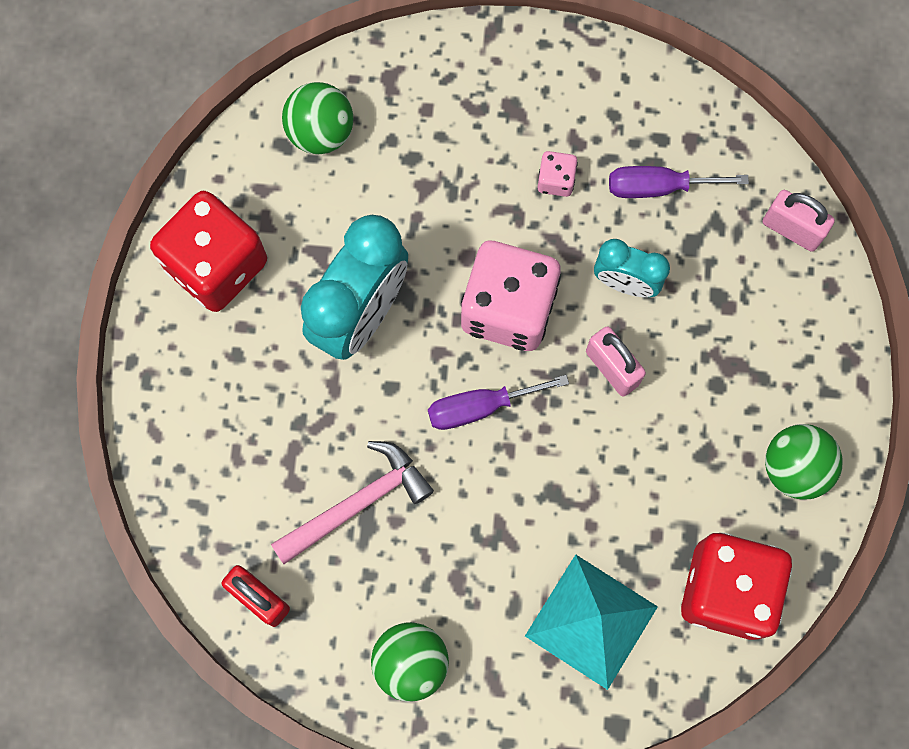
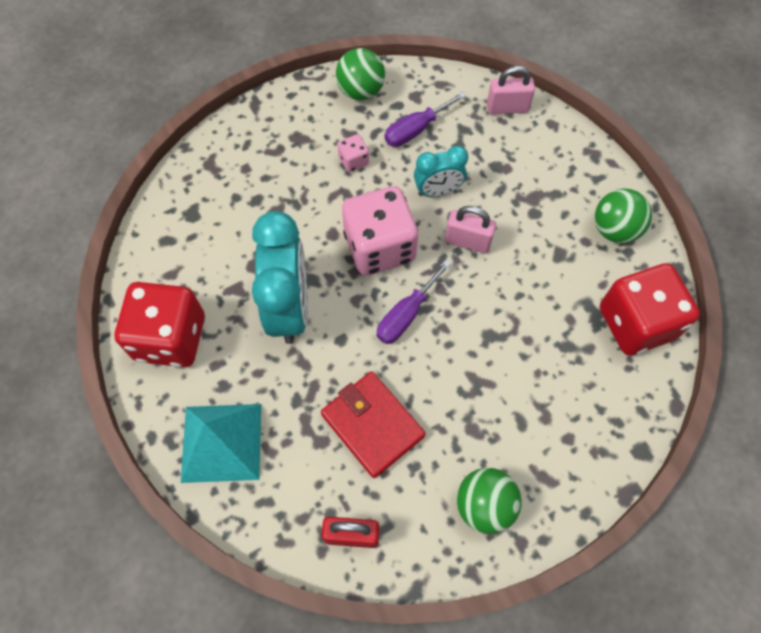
camera: 35 degrees left, 10 degrees down
(321, 132) = (186, 218): green ball -> green ball (361, 91)
(358, 503) = (372, 425): pink hammer -> red wallet
(591, 621) = (574, 396): turquoise pyramid -> turquoise pyramid (222, 442)

